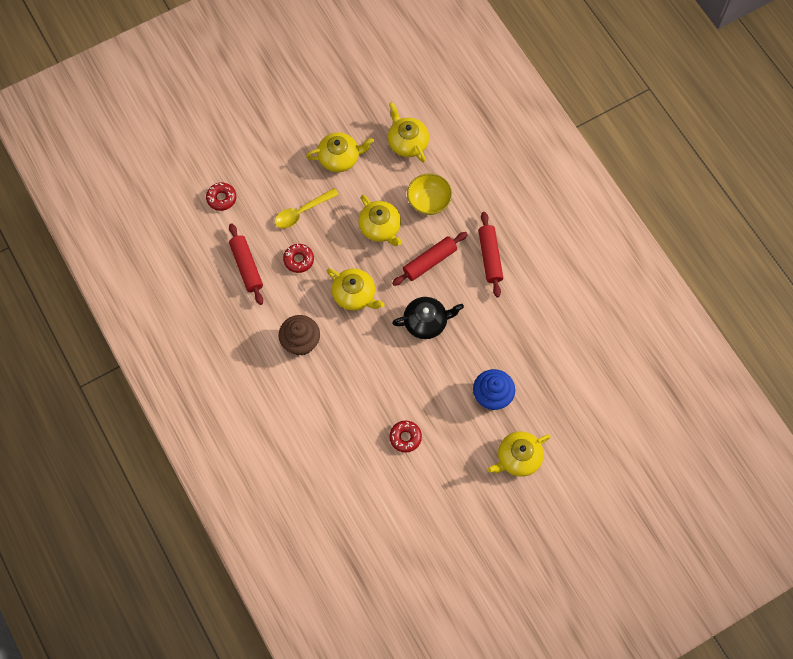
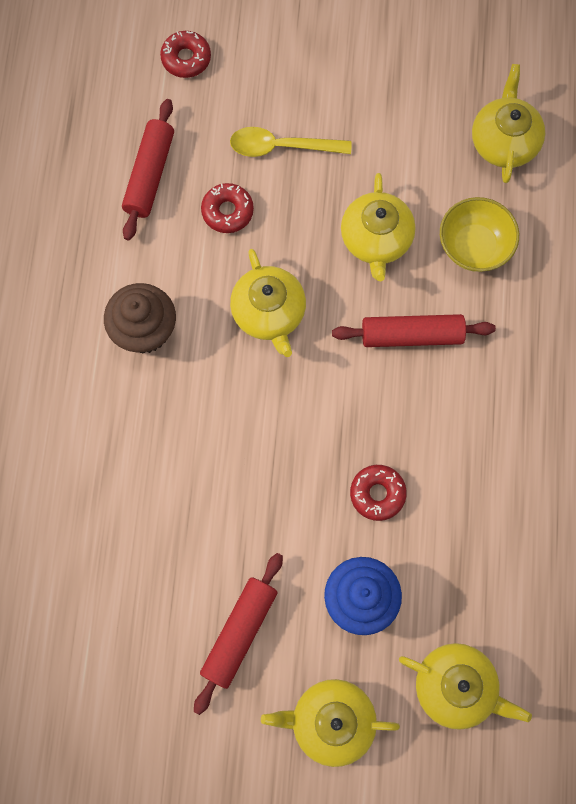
camera: 35 degrees right, 5 degrees up
(339, 158) = (390, 104): yellow teapot -> yellow teapot (456, 686)
(405, 437) = (188, 572): red donut -> red donut (377, 494)
(426, 322) = (342, 421): black teapot -> none
(490, 257) = (506, 387): red rolling pin -> red rolling pin (240, 633)

